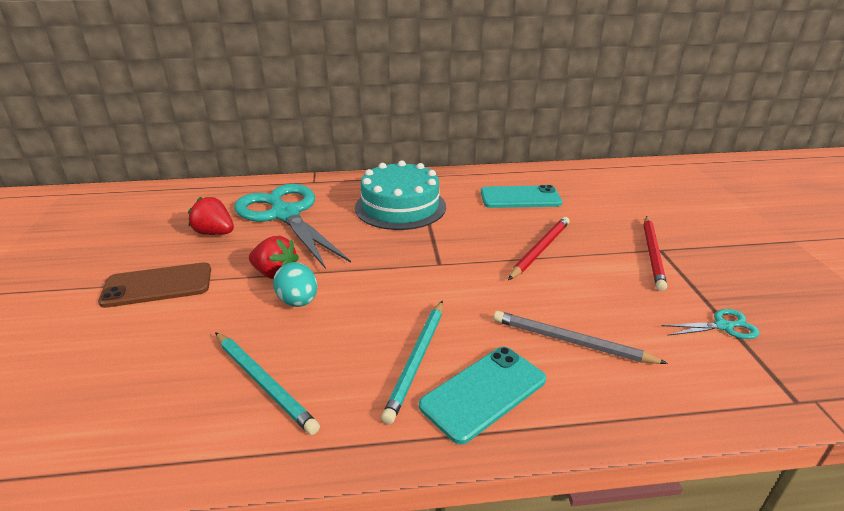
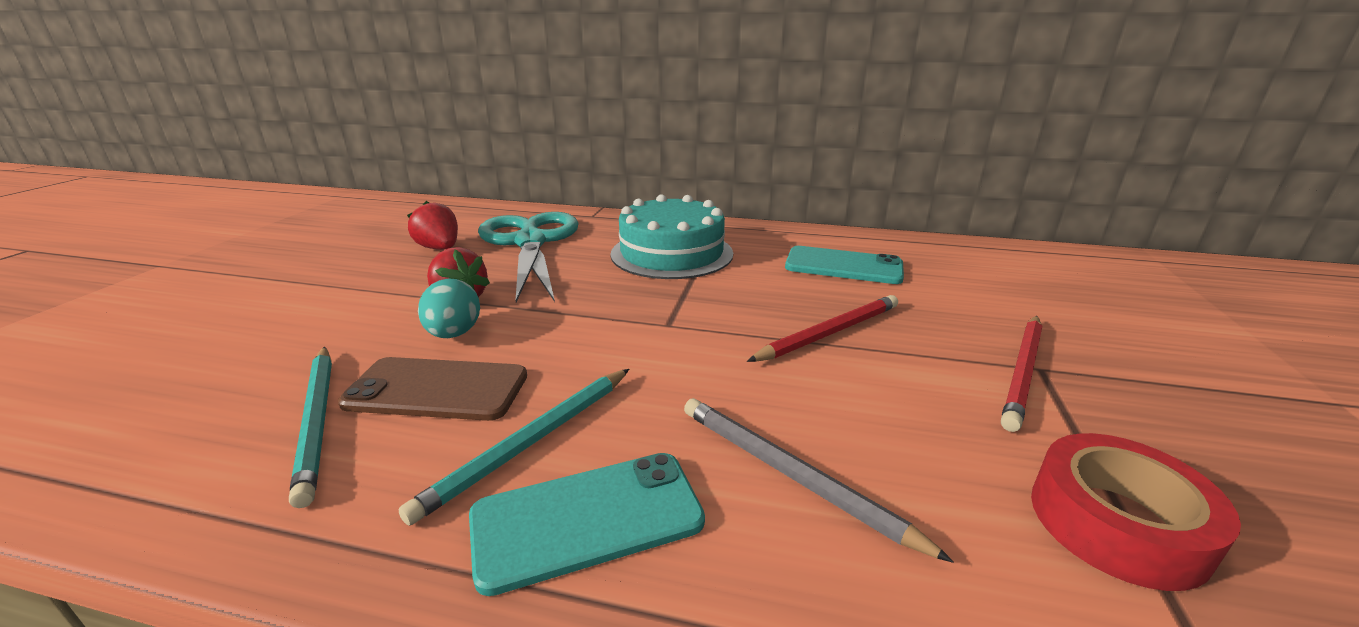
camera: 20 degrees right, 5 degrees down
(157, 285) = (329, 288): brown phone -> brown phone (437, 389)
(723, 326) = (1117, 523): turquoise scissors -> red tape

